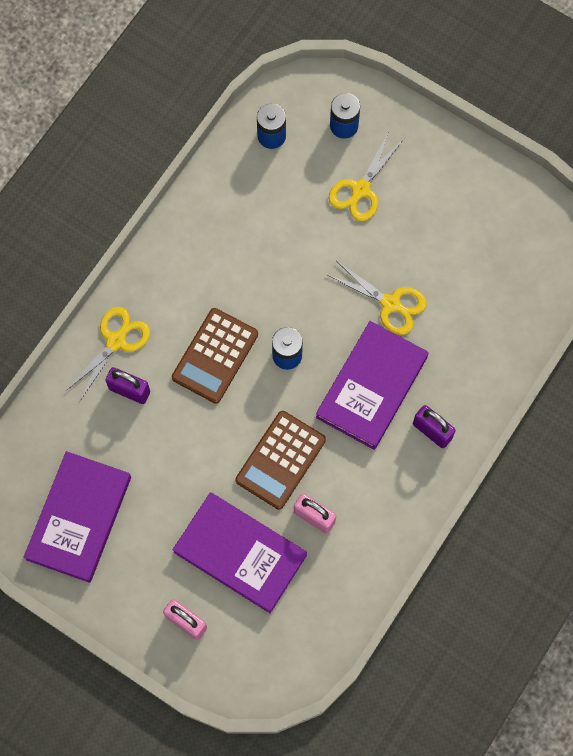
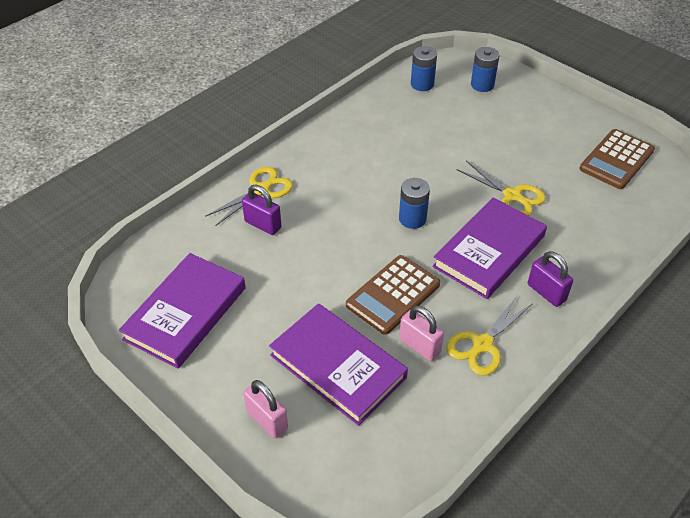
camera: 10 degrees right, 25 degrees down
(215, 356) = (346, 211): brown calculator -> brown calculator (616, 160)
(360, 190) = (492, 122): yellow scissors -> yellow scissors (482, 345)

